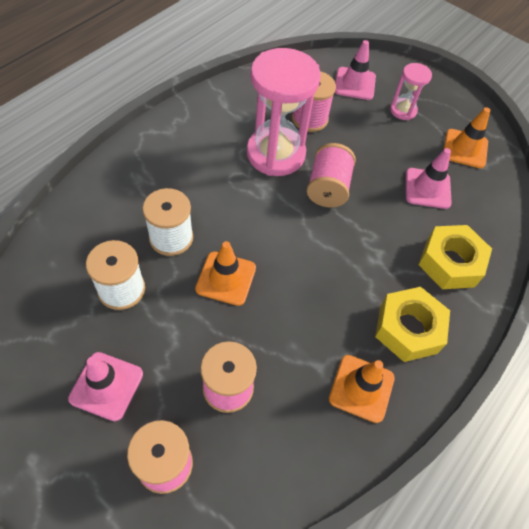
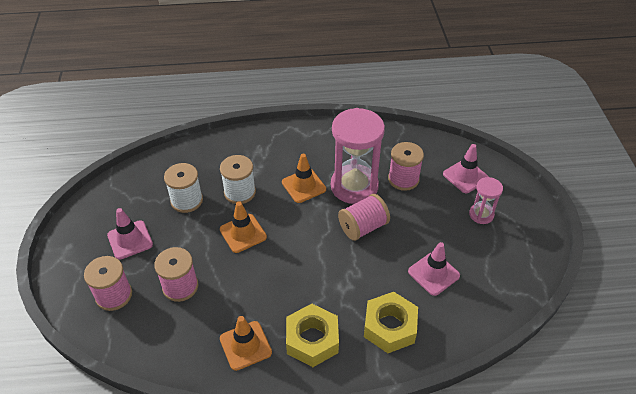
camera: 50 degrees right, 10 degrees down
(465, 149) = (498, 269): orange traffic cone -> orange traffic cone (303, 186)

